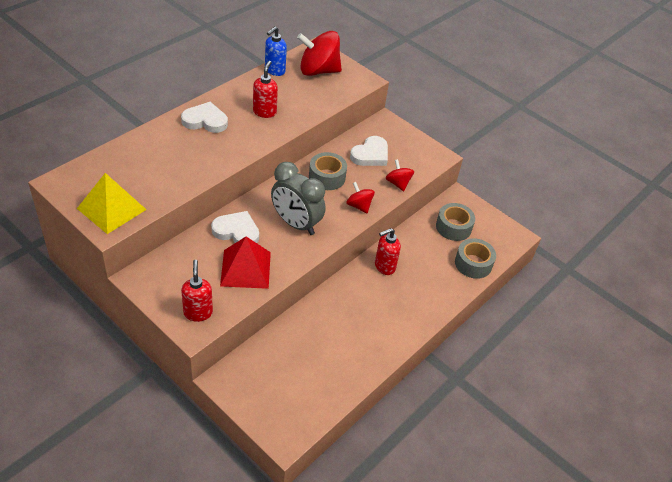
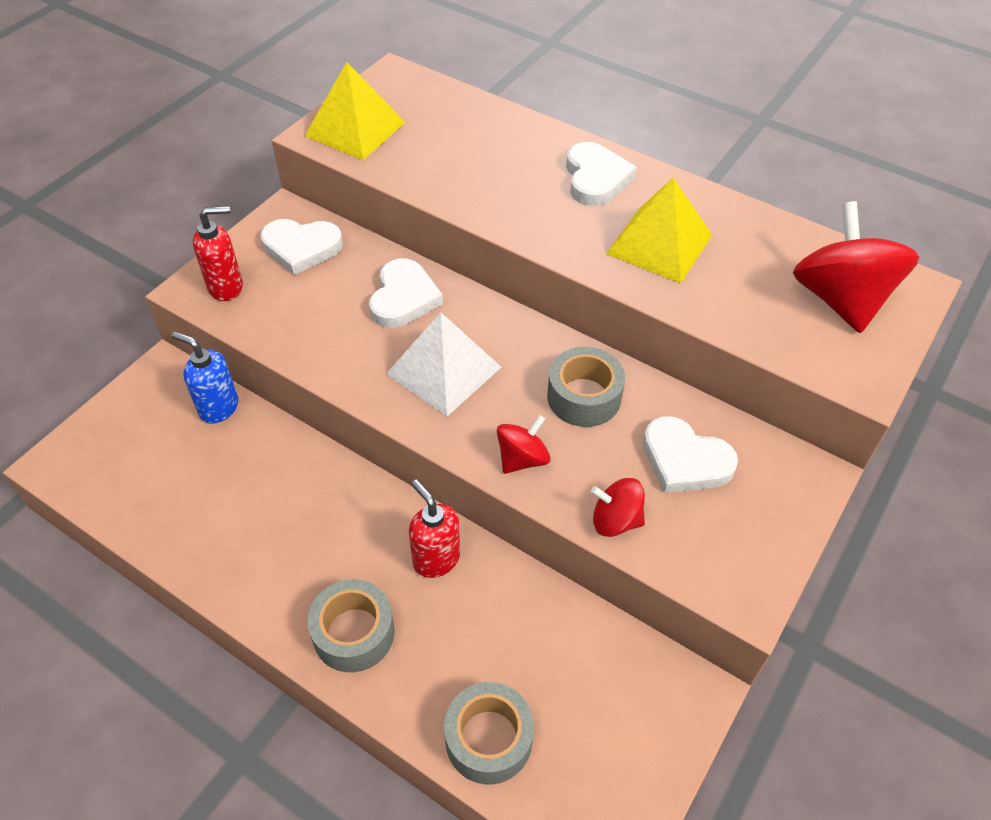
camera: 85 degrees right, 5 degrees up
(175, 272) = (301, 248): none -> white heart
(246, 269) = (323, 323): red pyramid -> none
(264, 112) = (659, 244): red soap dispenser -> yellow pyramid
(274, 71) = (794, 237): blue soap dispenser -> blue soap dispenser (218, 407)
(296, 224) = (443, 370): grey clock -> white pyramid
(398, 183) = (615, 520): red spinning top -> red spinning top turned 135 degrees counterclockwise
(453, 227) = (590, 687): grey tape -> grey tape (354, 633)

